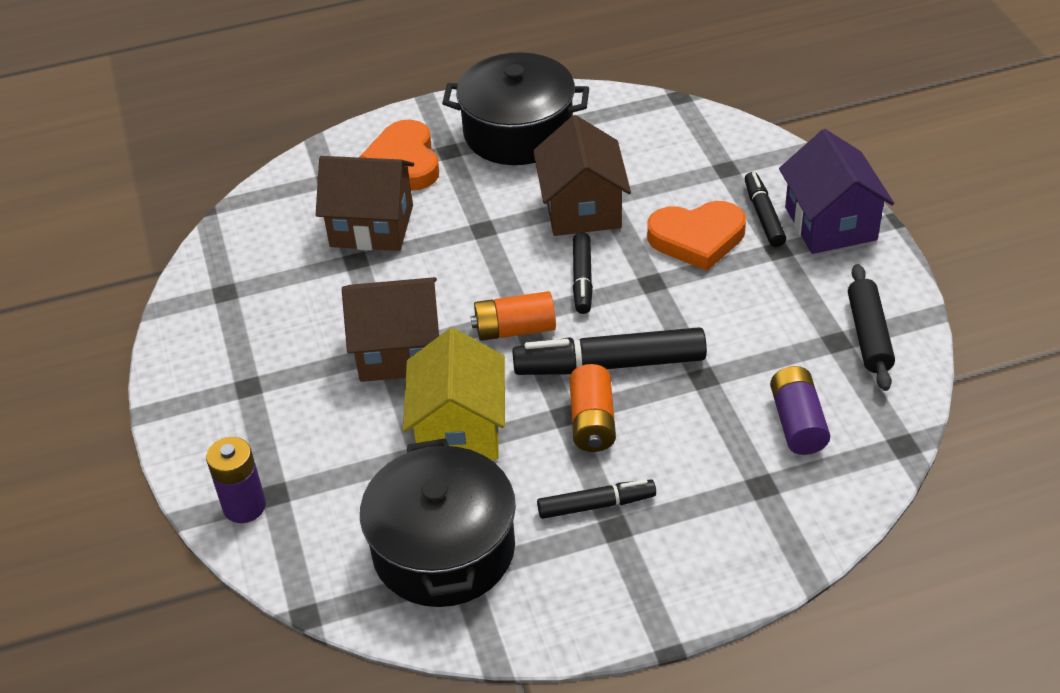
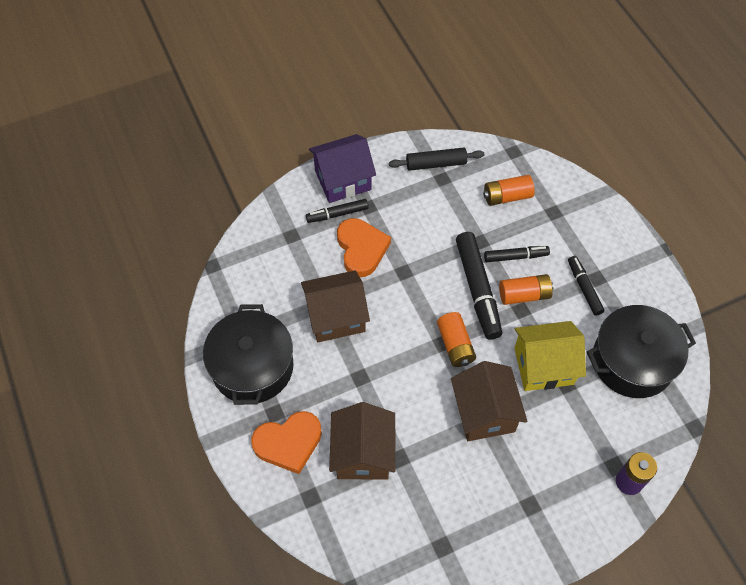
camera: 100 degrees left, 15 degrees up
(582, 279) = (405, 311): black marker -> black marker (515, 257)
(797, 423) = (507, 196): purple battery -> orange battery

